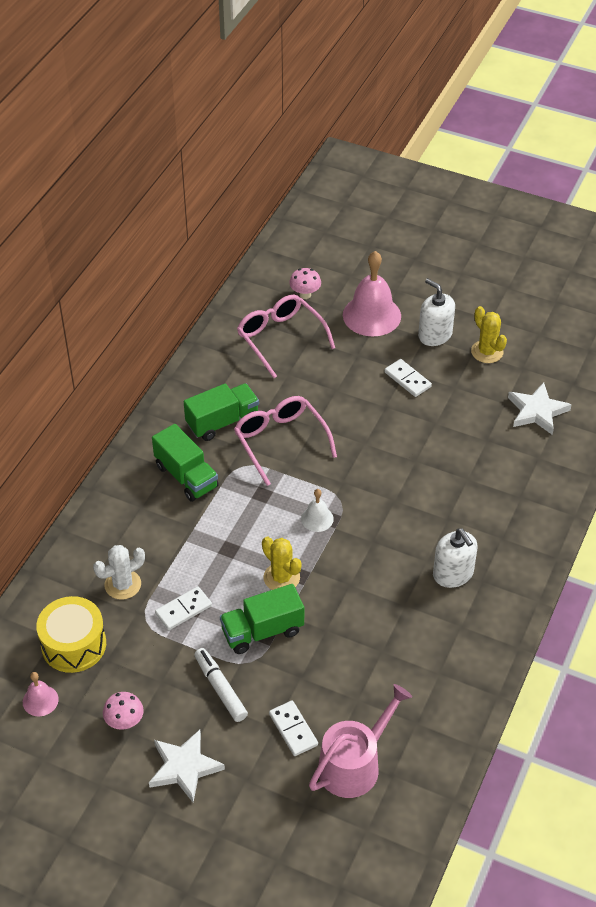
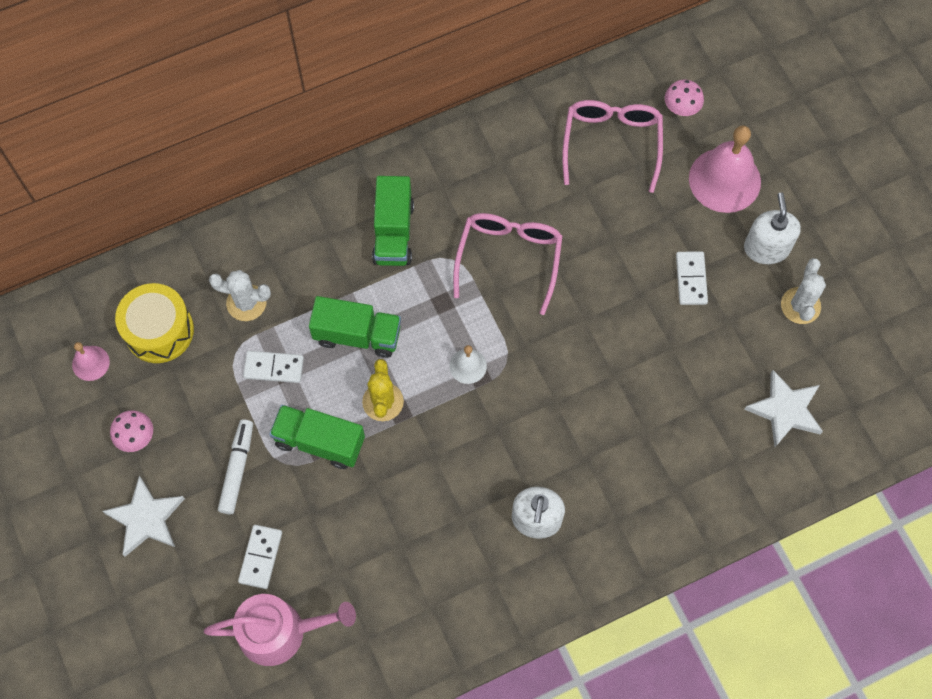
camera: 40 degrees right, 20 degrees up
(222, 422) = (475, 198): green truck -> green truck (357, 335)
(487, 352) = (800, 306): yellow cactus -> white cactus

